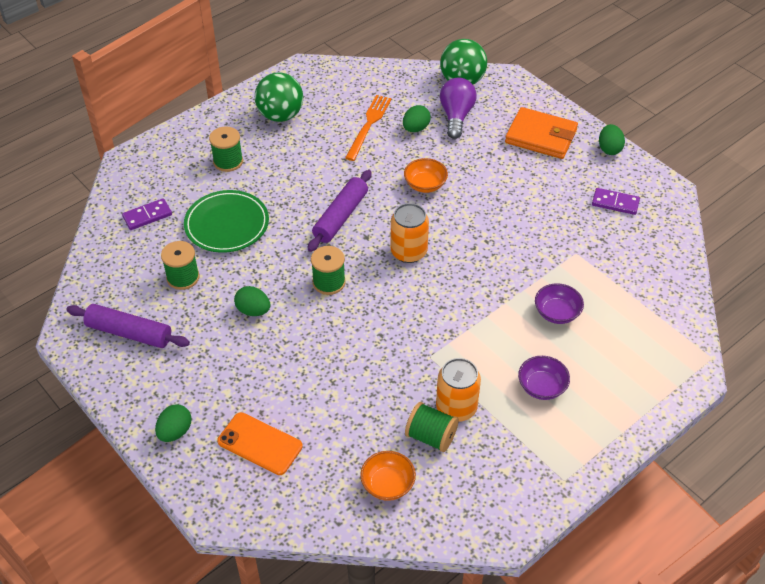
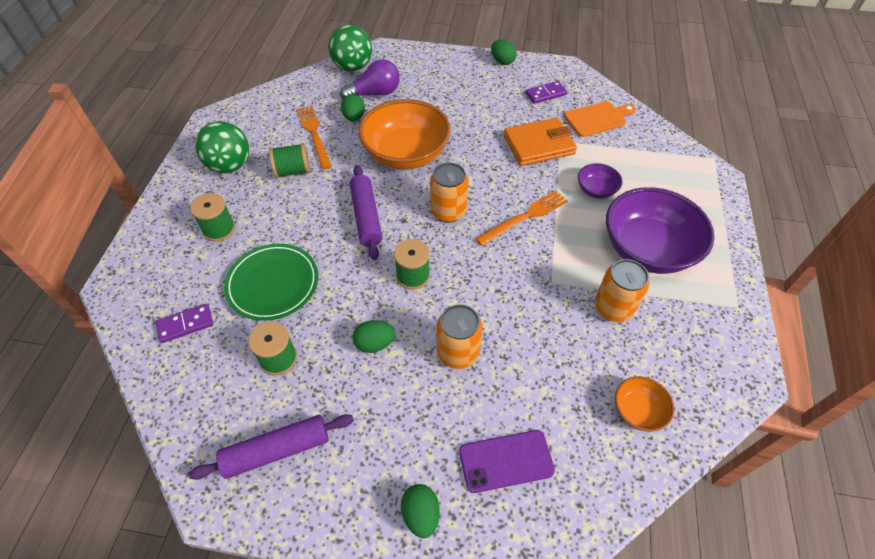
camera: 40 degrees left, 5 degrees up
(147, 216) = (185, 324): purple domino -> purple domino turned 45 degrees clockwise
(260, 444) = (506, 461): orange phone -> purple phone
(303, 355) = (457, 352): none -> orange can
(425, 185) = (406, 154): orange bowl -> orange bowl, size x2.14
(431, 436) = (622, 345): green spool -> green spool (293, 171)
(456, 116) = (375, 93): purple light bulb -> purple light bulb turned 105 degrees clockwise
(467, 295) = (525, 217): none -> orange fork
(541, 136) = (449, 76): orange wallet -> orange wallet (538, 145)
(542, 387) = (647, 249): purple bowl -> purple bowl, size x2.14
(638, 254) = (597, 118): none -> orange cutting board

